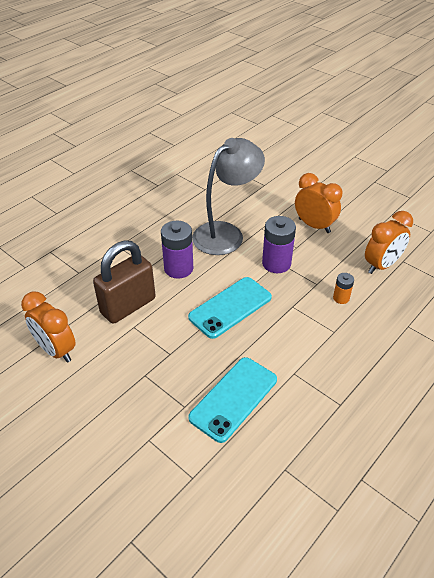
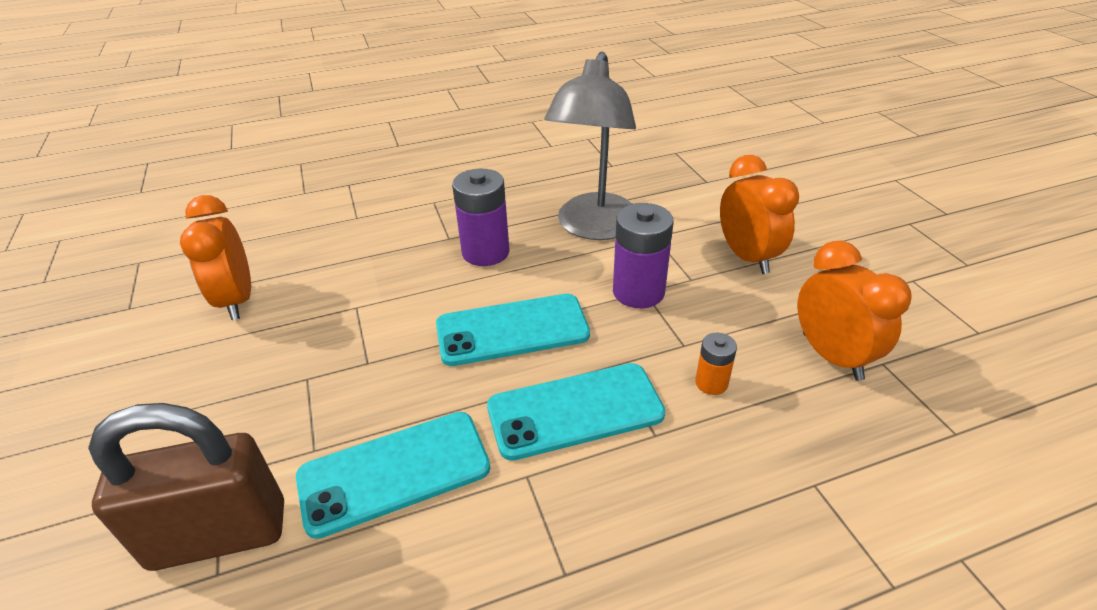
camera: 30 degrees right, 5 degrees down
(128, 306) = (375, 277): brown padlock -> brown padlock (219, 535)
(226, 233) = (594, 228): grey lamp -> grey lamp turned 120 degrees clockwise
(292, 335) = (575, 411): none -> turquoise phone
(381, 265) = (831, 356): orange clock -> orange clock turned 105 degrees counterclockwise

